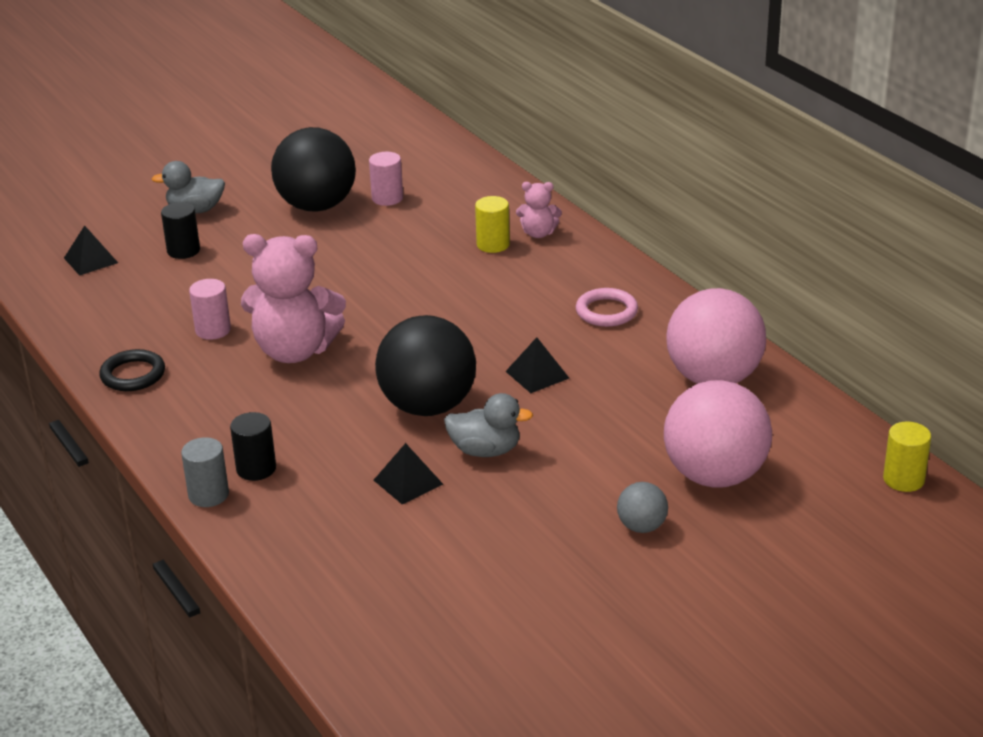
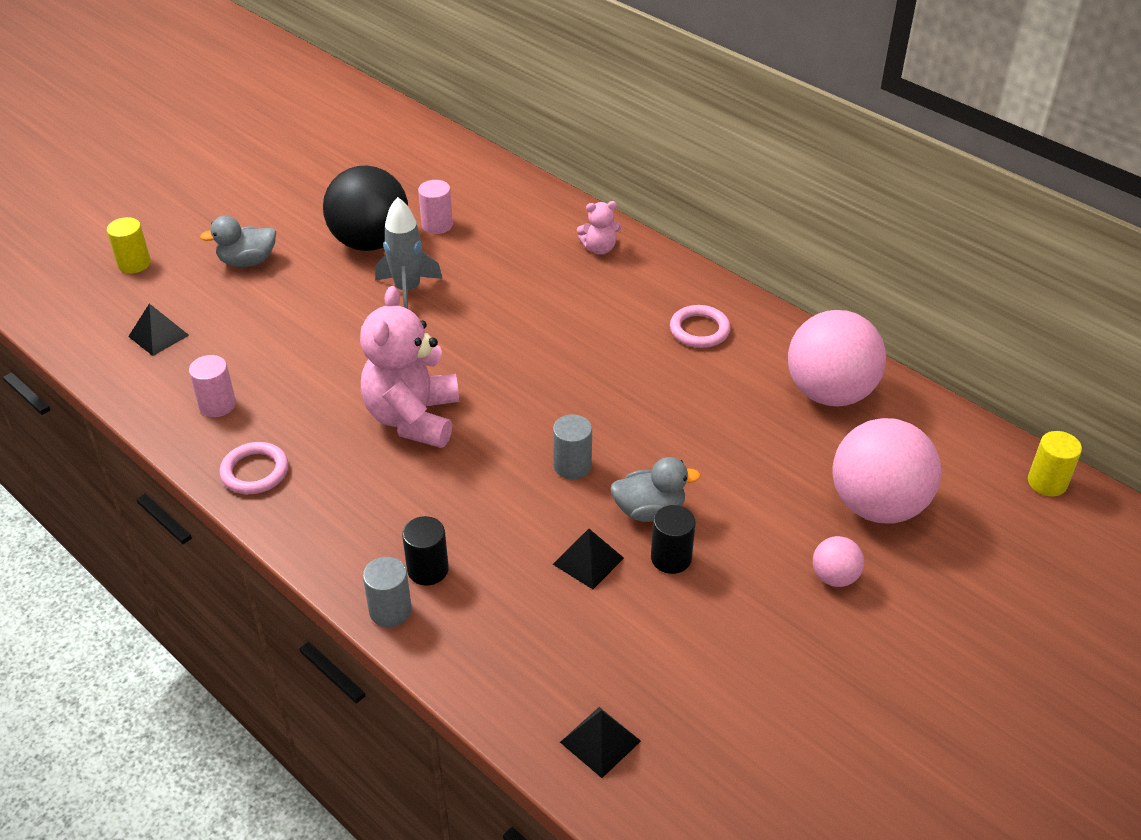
camera: 15 degrees left, 10 degrees up
(133, 375) = (255, 472): black ring -> pink ring
(183, 251) = (253, 312): black cylinder -> black cylinder (671, 558)
(213, 330) = (319, 404): pink cylinder -> pink cylinder (217, 405)
(295, 351) = (413, 418): pink teddy bear -> pink teddy bear turned 105 degrees clockwise
(335, 248) = (408, 290): none -> grey rocket
(428, 406) = (572, 466): black ball -> grey cylinder
(493, 244) = (561, 267): yellow cylinder -> yellow cylinder (134, 264)
(537, 374) = (663, 412): black pyramid -> black pyramid (600, 741)
(642, 527) = (834, 577): grey ball -> pink ball

